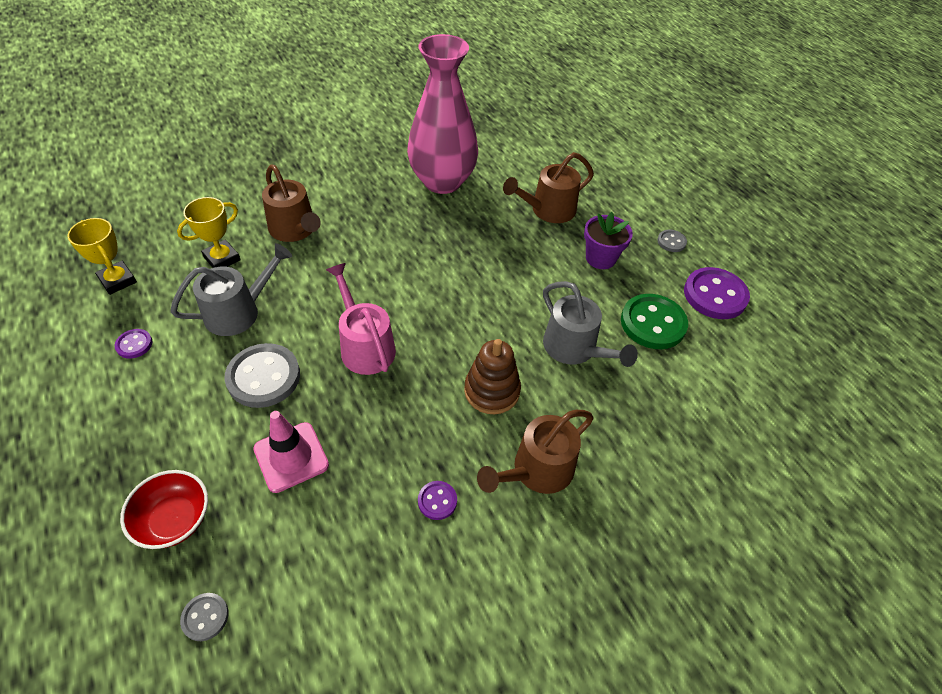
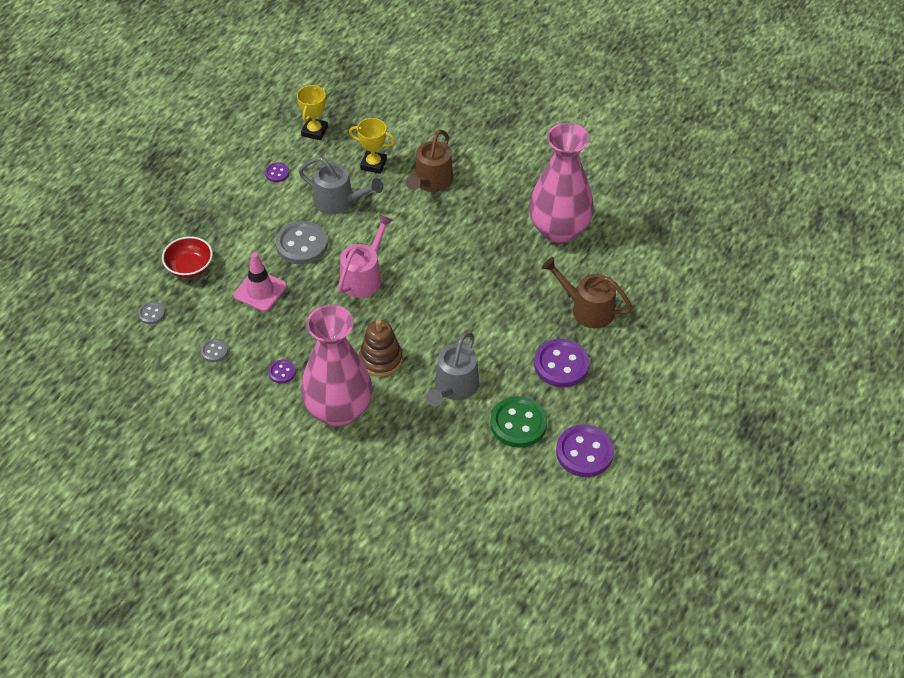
camera: 60 degrees right, 0 degrees up
(537, 470) = (339, 410): brown watering can -> pink vase
(600, 258) = (561, 365): purple flower pot -> purple button
(671, 242) = (624, 402): grey button -> grey button (214, 351)

